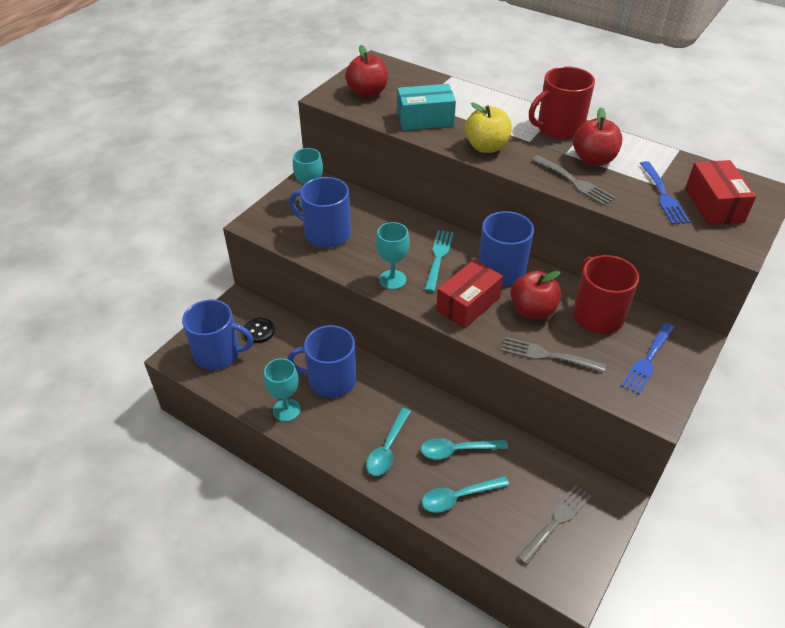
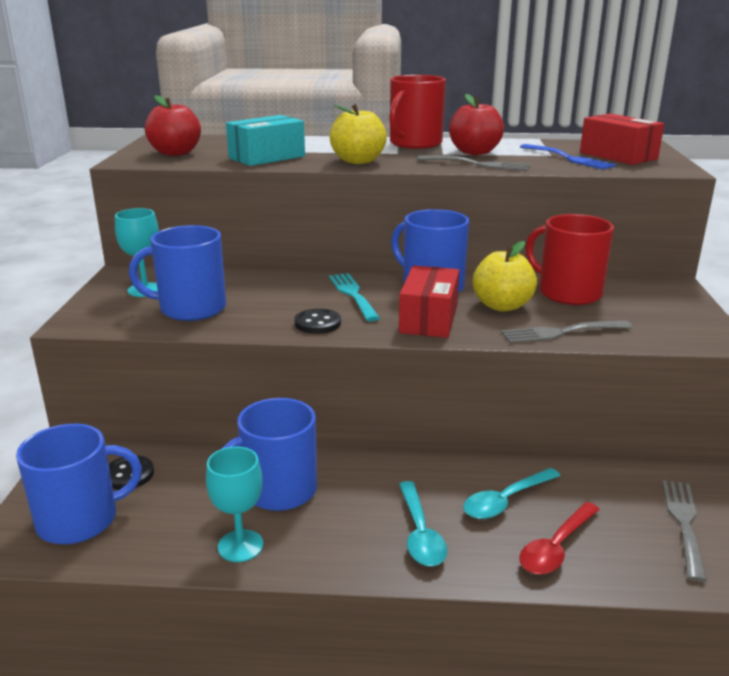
camera: 30 degrees left, 20 degrees down
(392, 280) = (317, 323): turquoise goblet -> black button
(459, 497) = (556, 547): turquoise spoon -> red spoon
(532, 310) = (502, 306): red apple -> yellow apple
(648, 360) = (656, 309): blue fork -> none

